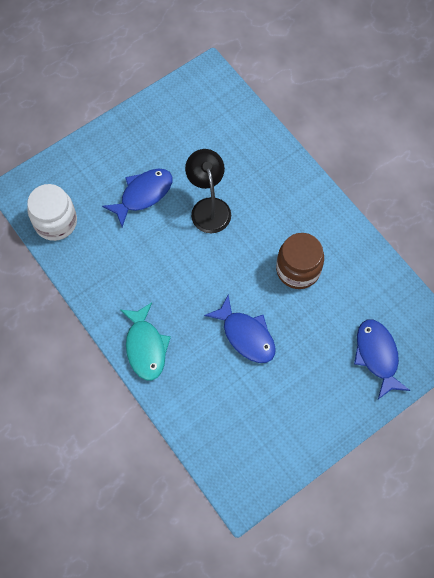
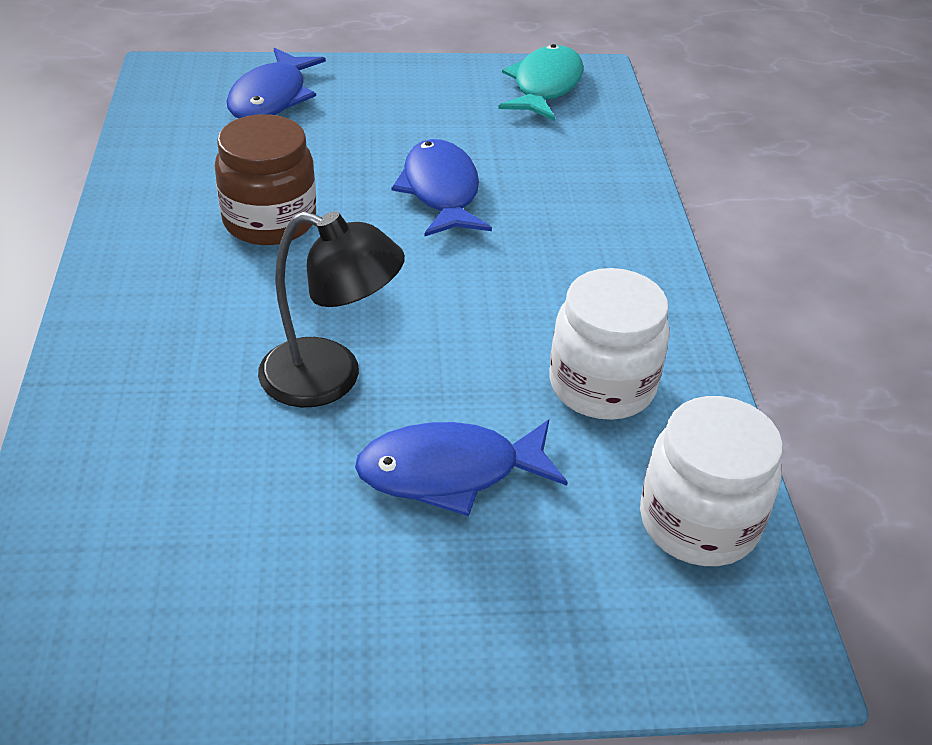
camera: 150 degrees left, 25 degrees down
(115, 261) = (602, 385): none -> white jar
(145, 347) = (625, 248): turquoise fish -> turquoise fish (545, 86)
(208, 207) = (330, 378): black lamp -> black lamp turned 90 degrees counterclockwise

